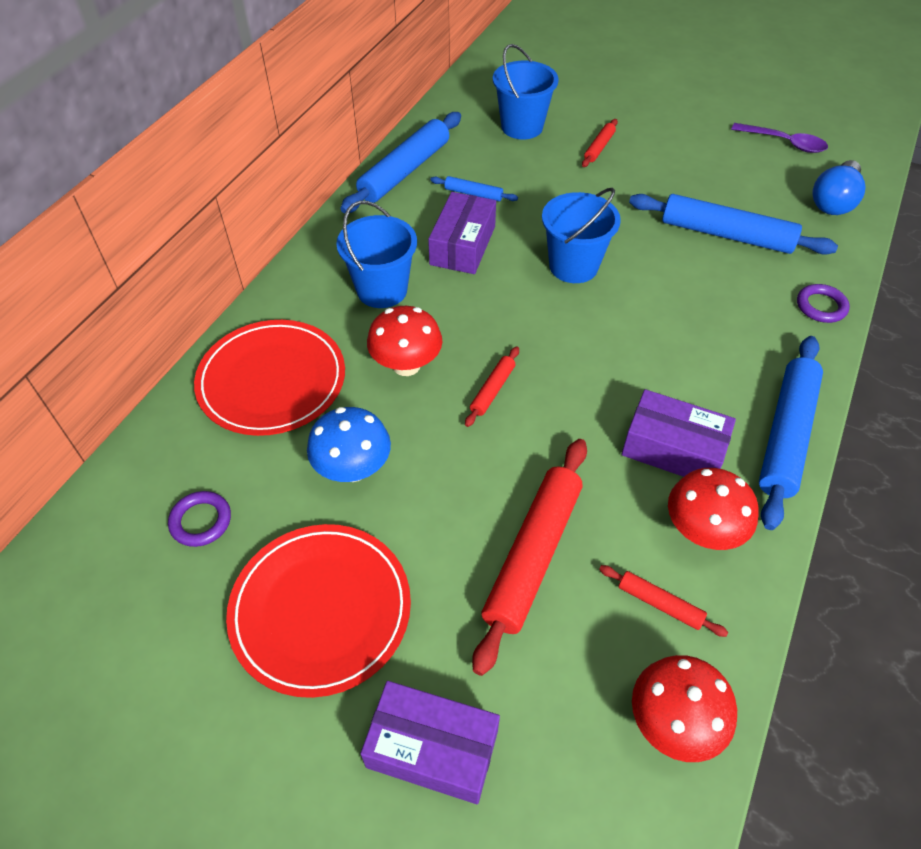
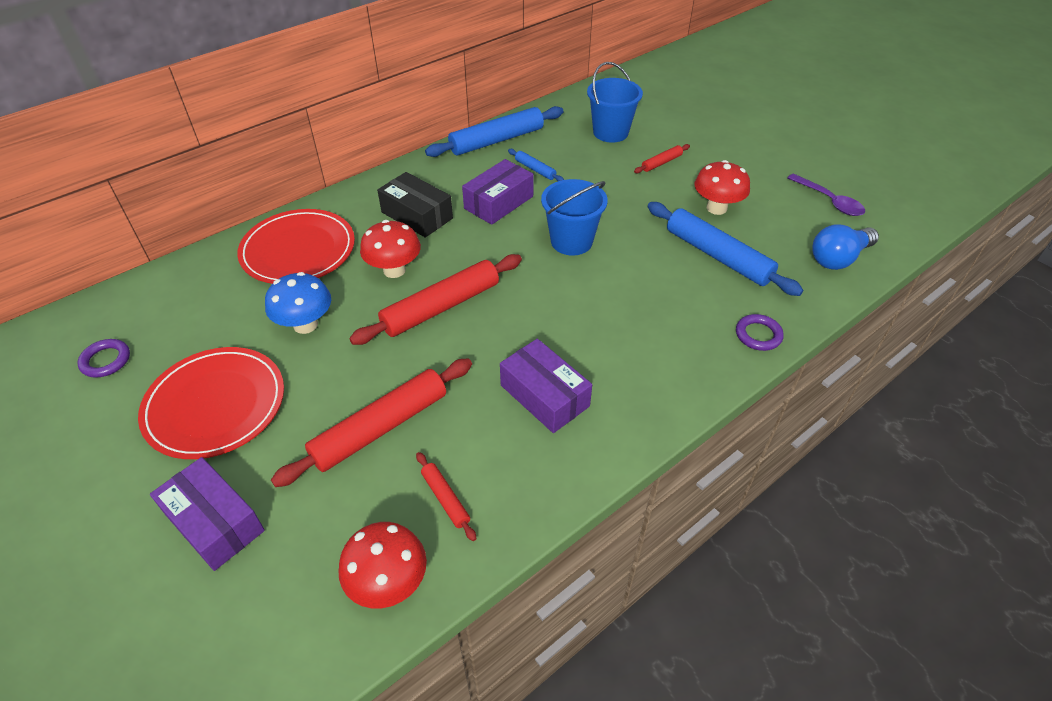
camera: 25 degrees right, 5 degrees down
(201, 521) = (187, 321): purple ring -> purple ring (106, 361)
(382, 290) = (417, 215): blue bucket -> black box
(492, 390) = (441, 307): red rolling pin -> red rolling pin, size x2.12
(702, 531) = (519, 462): red mushroom -> red mushroom (716, 208)
(786, 435) = (646, 420): blue rolling pin -> none

